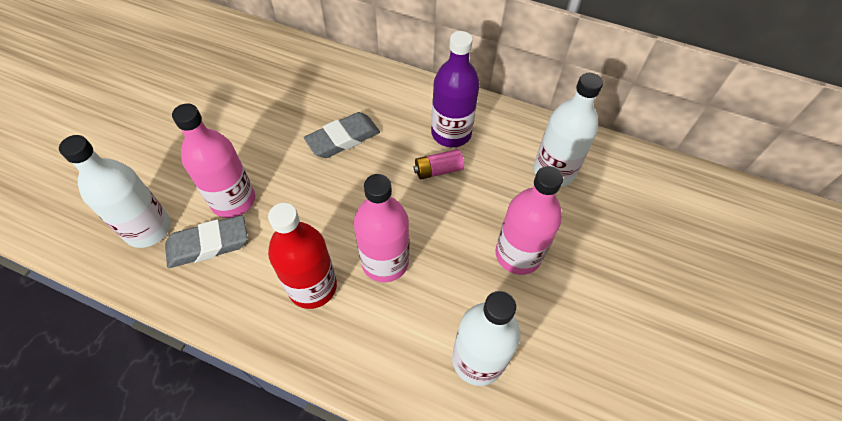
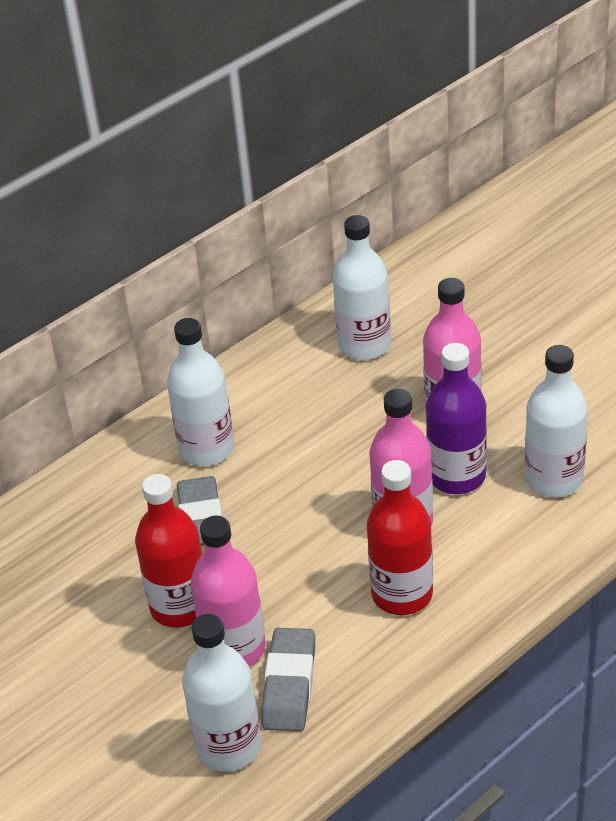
camera: 60 degrees left, 15 degrees down
(262, 157) = (180, 606): none -> red bottle
(406, 119) = (206, 449): none -> white bottle
(438, 170) = (304, 441): pink battery -> none
(451, 133) = (256, 414): purple bottle -> purple bottle (457, 476)

